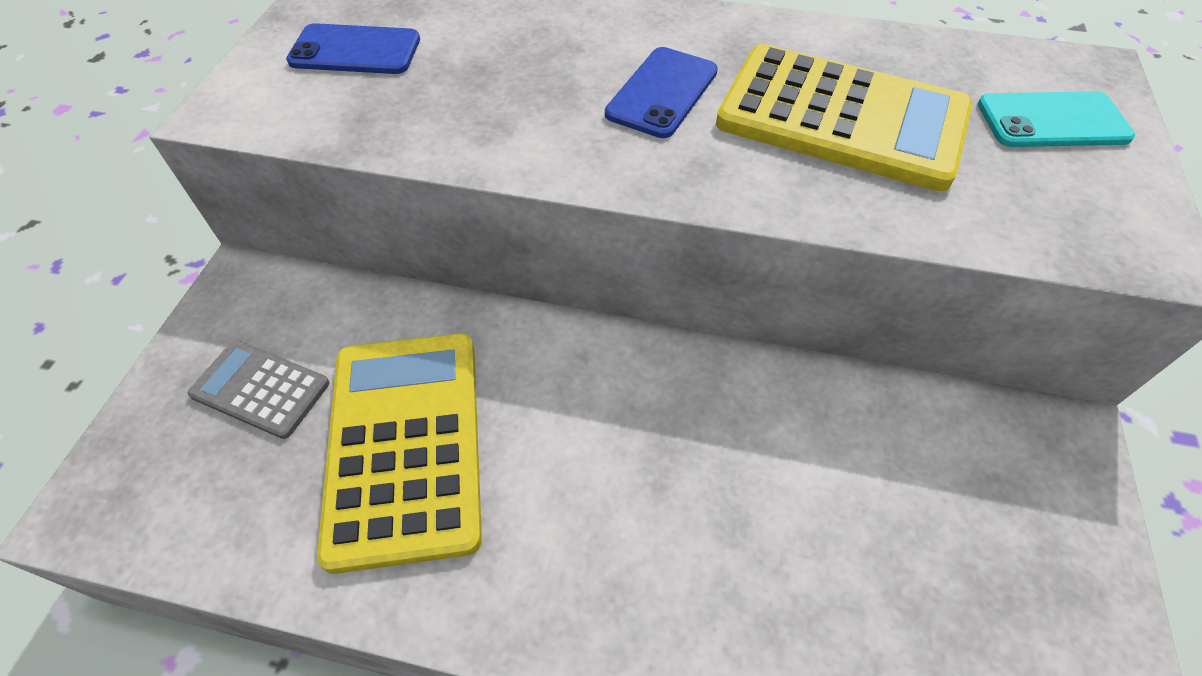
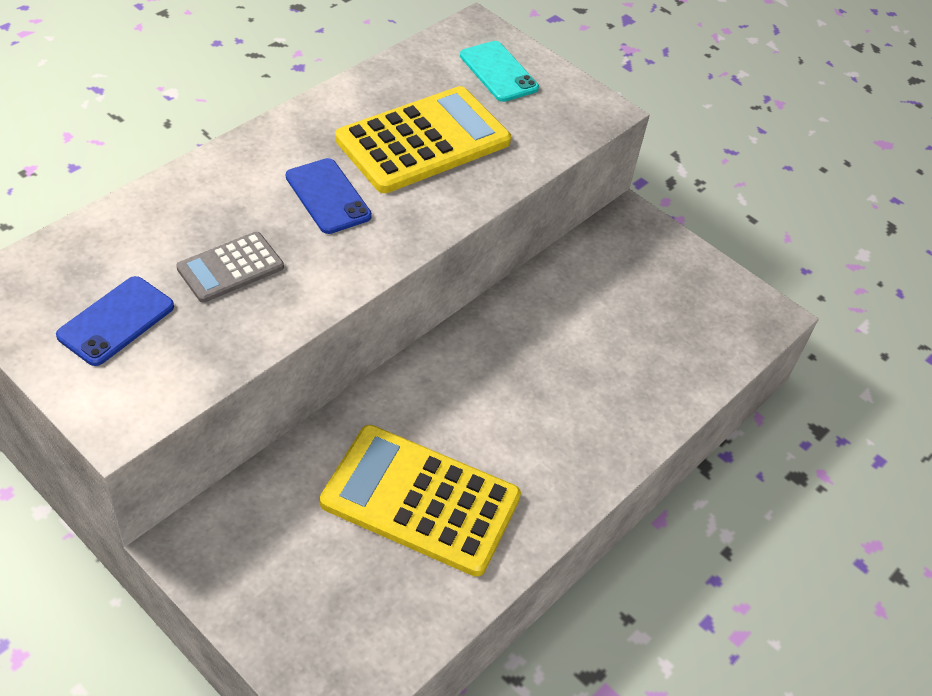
camera: 65 degrees left, 5 degrees down
(260, 389) = (308, 566): grey calculator -> grey calculator (230, 268)
(1052, 121) = (498, 72): turquoise phone -> turquoise phone turned 60 degrees counterclockwise

